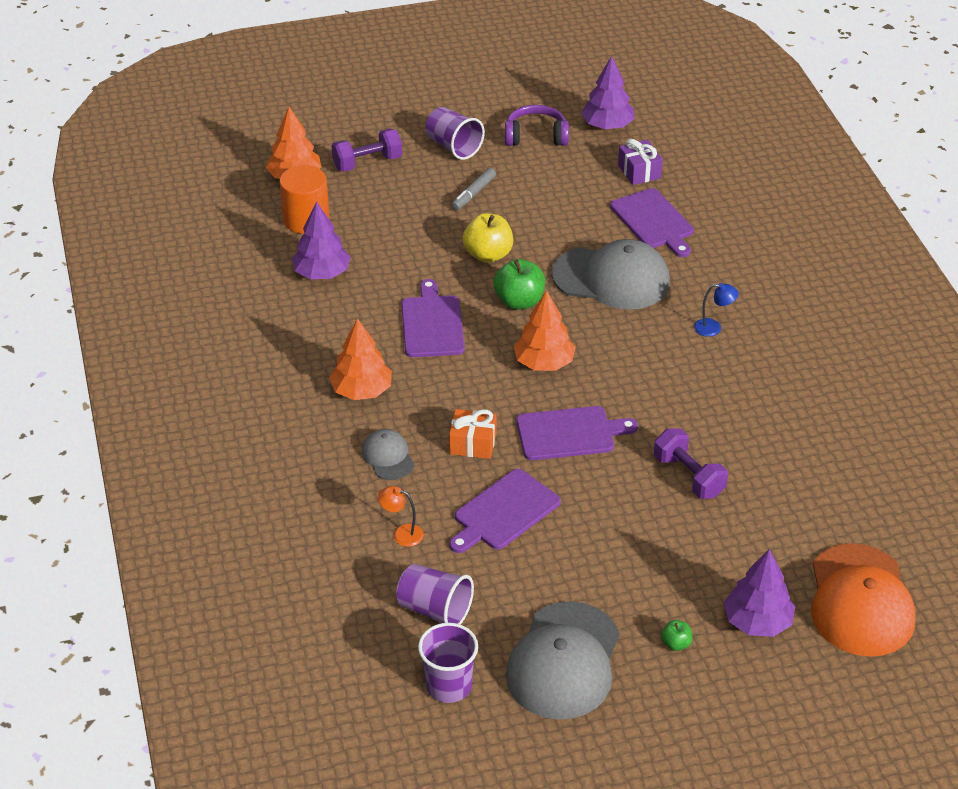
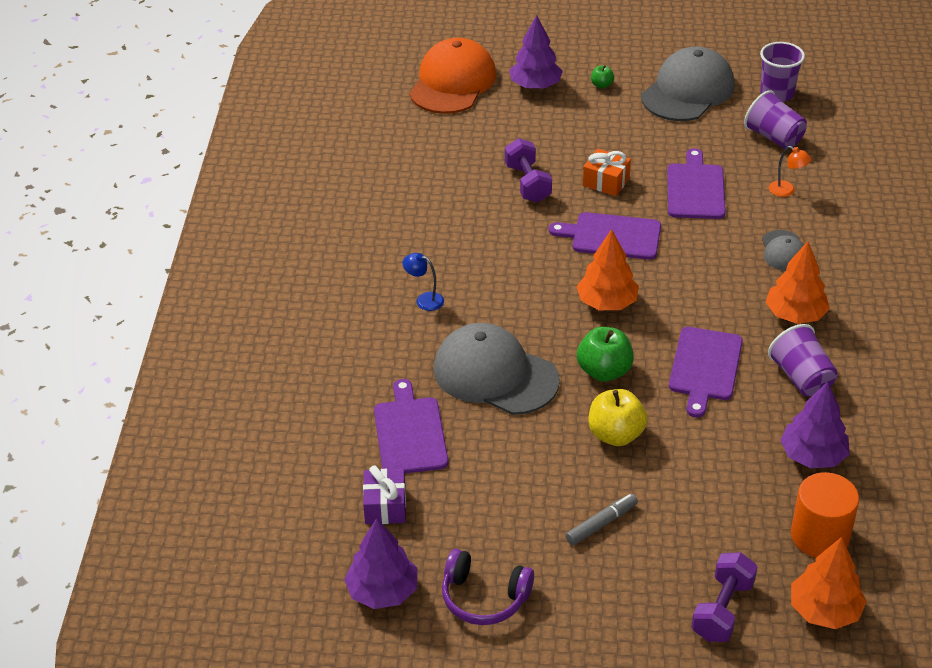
camera: 160 degrees left, 0 degrees up
(367, 163) = (722, 610): purple dumbbell -> purple dumbbell turned 60 degrees counterclockwise
(453, 147) = (599, 608): purple cup -> purple cup (801, 378)
(473, 443) = (703, 246): orange gift -> orange gift (606, 182)
(504, 512) = (695, 189): purple cutting board -> purple cutting board turned 60 degrees counterclockwise

